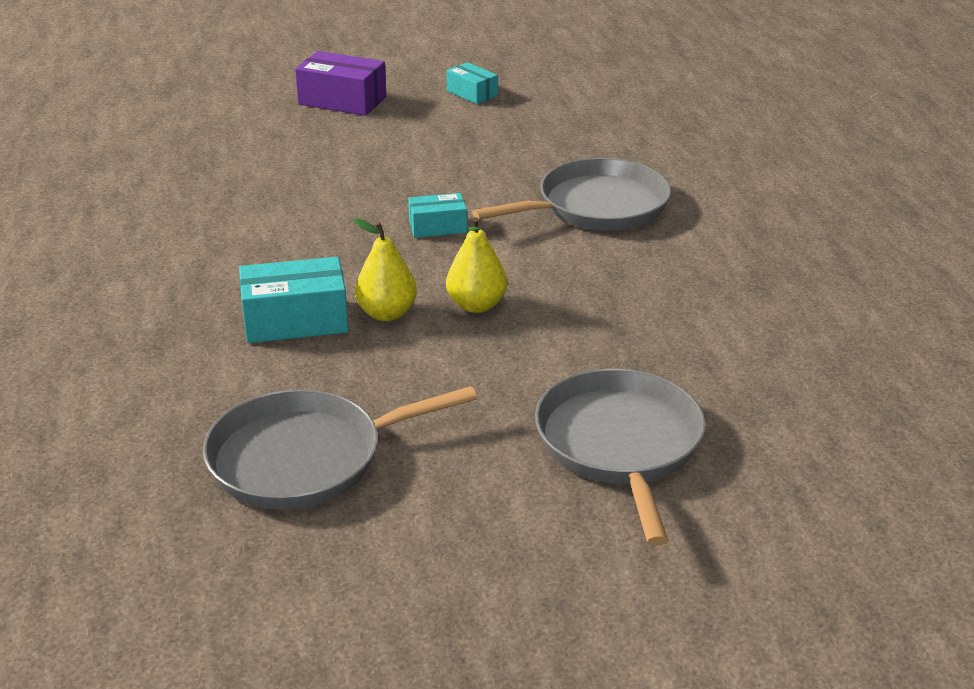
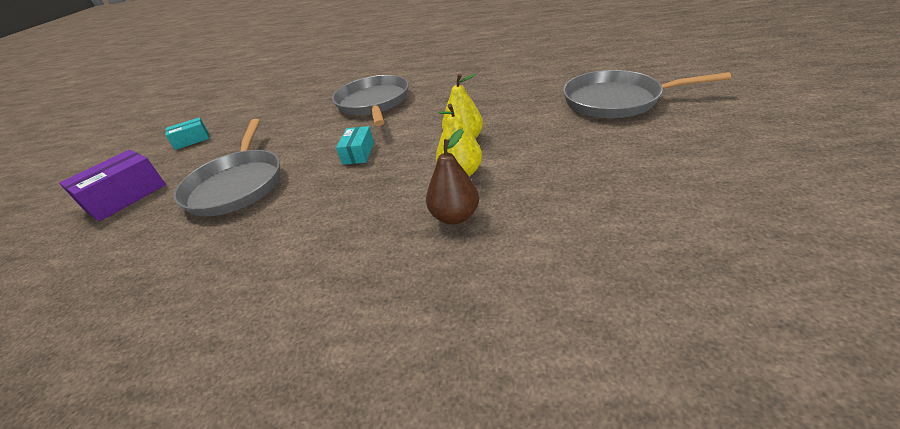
camera: 70 degrees left, 5 degrees up
(295, 320) = (455, 216): turquoise box -> brown pear
(305, 458) = (649, 208): grey pan -> grey pan (237, 185)

